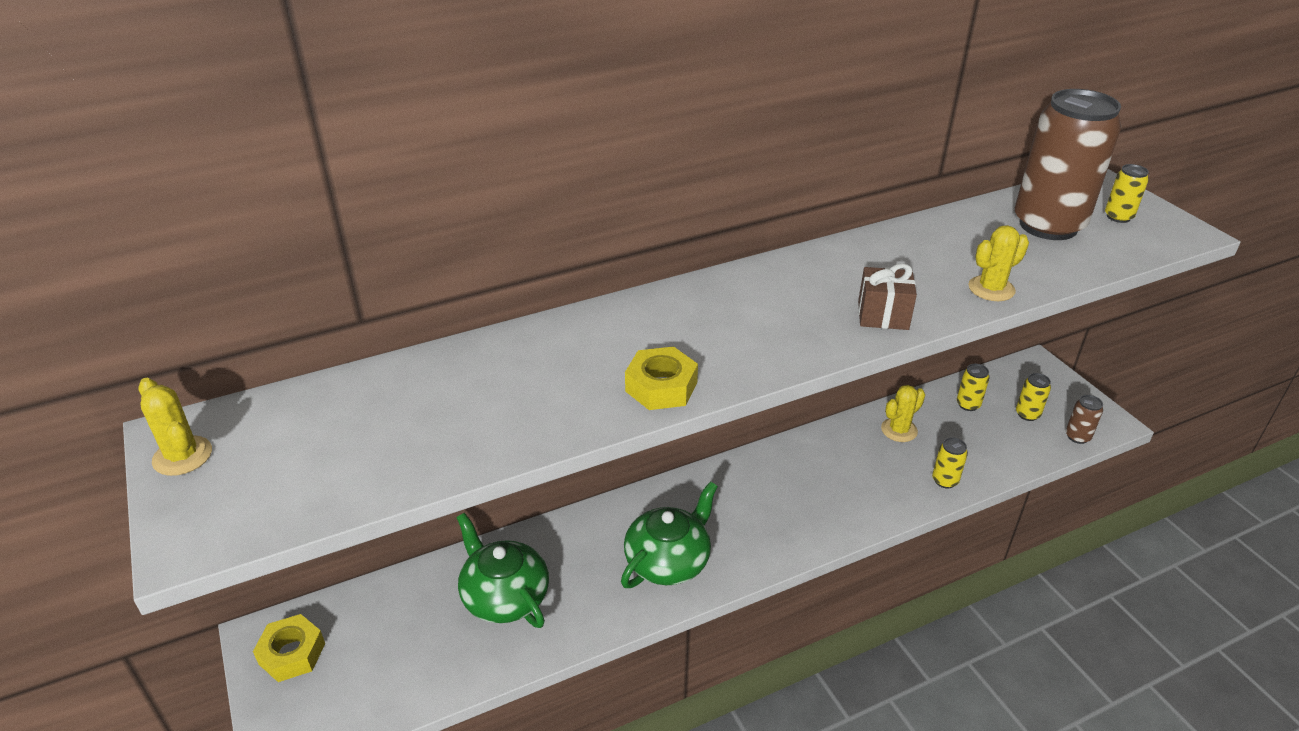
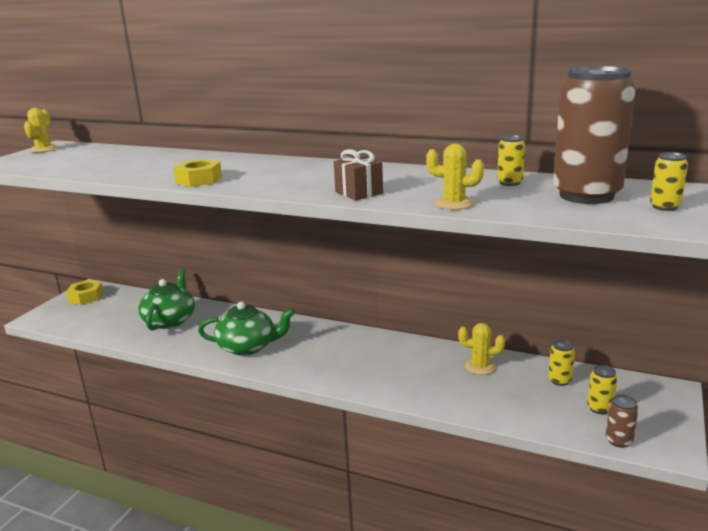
camera: 50 degrees right, 15 degrees down
(945, 480) = (460, 403): yellow can -> yellow can (509, 183)

